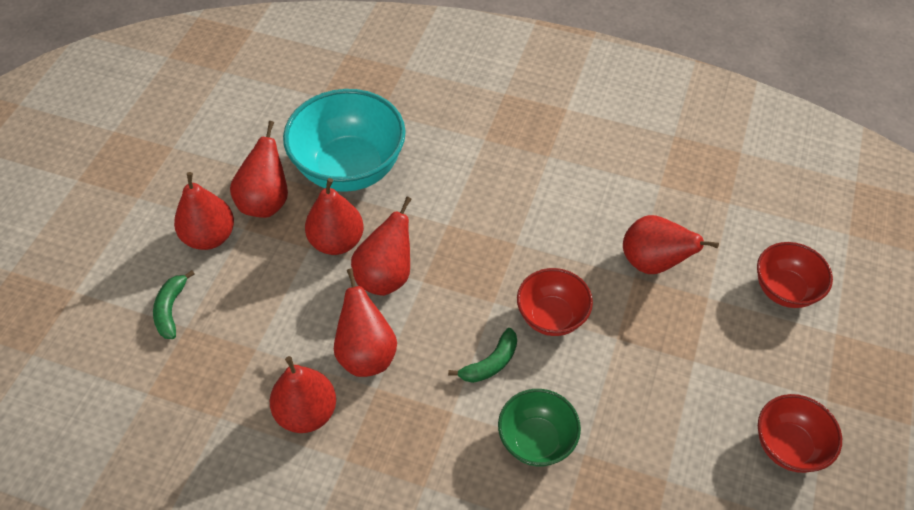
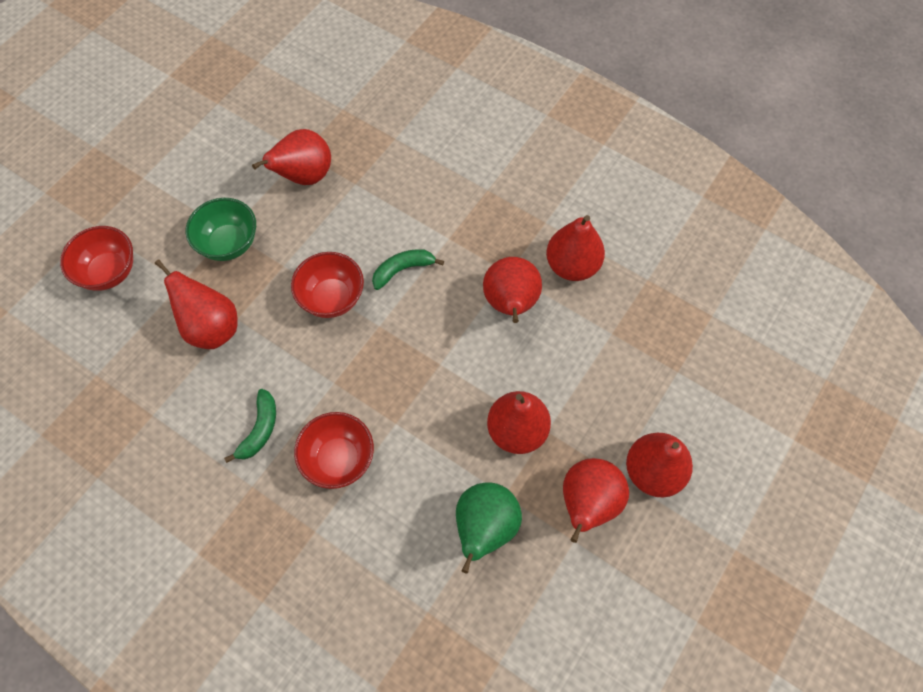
camera: 165 degrees left, 10 degrees up
(171, 309) = (693, 393): green banana -> green banana (260, 429)
(349, 168) = (485, 528): turquoise bowl -> green pear
(386, 276) = (475, 378): red pear -> red pear (304, 176)
(536, 440) = (388, 201): green bowl -> green bowl (229, 243)
(788, 446) = (196, 153): red bowl -> red bowl (338, 459)

